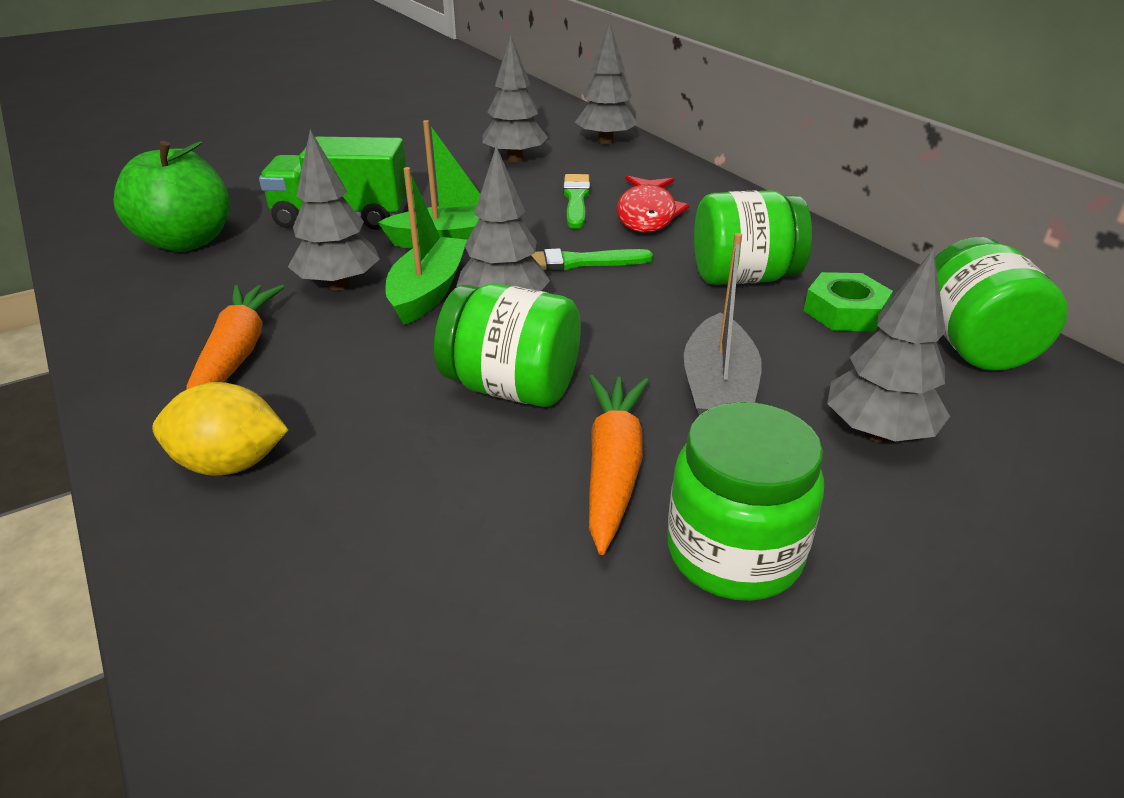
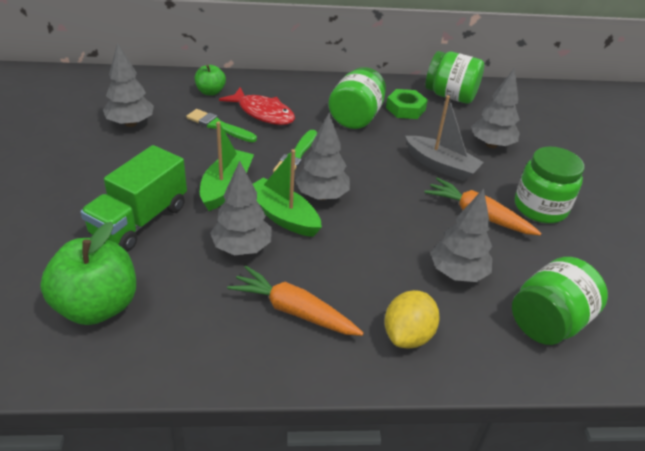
camera: 65 degrees left, 5 degrees up
(512, 388) = (401, 220): green jar -> green jar (548, 322)
(605, 141) = (147, 84): grey tree -> grey tree (457, 273)
(644, 173) = (210, 92): none -> green apple

